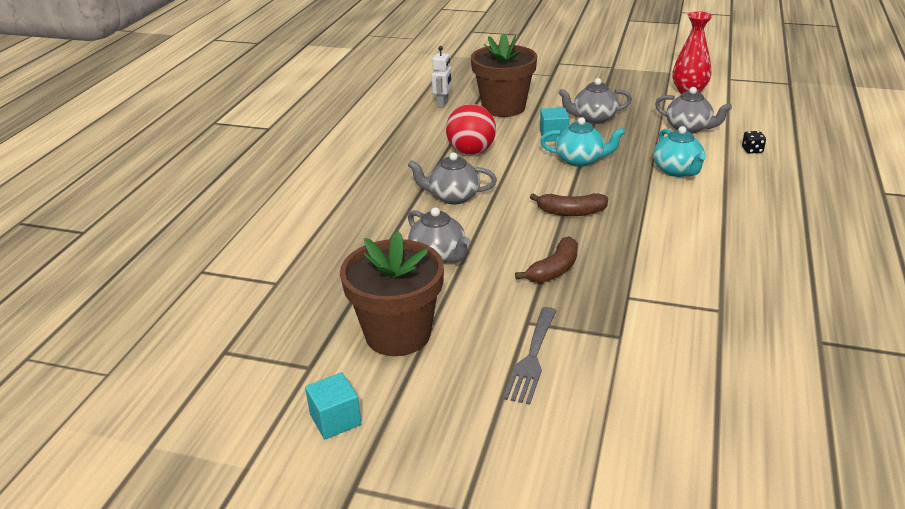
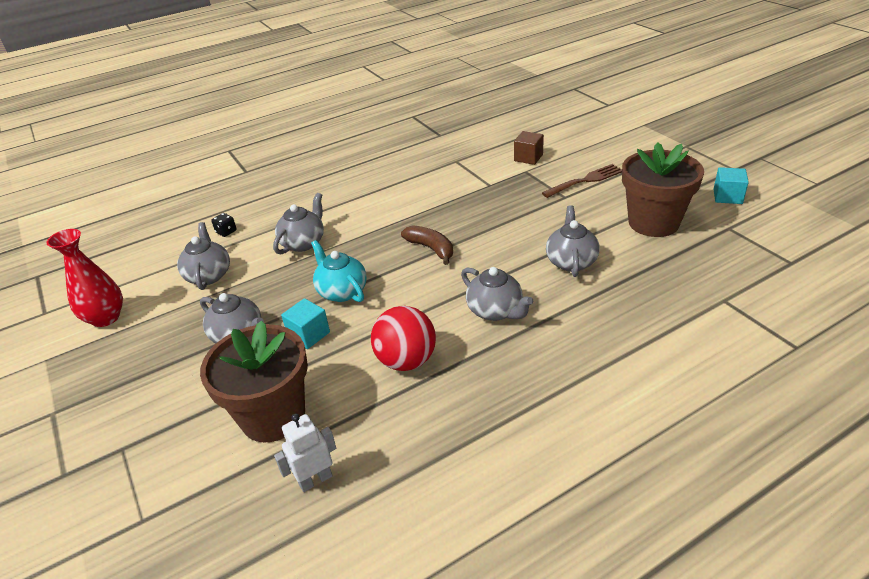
camera: 135 degrees left, 5 degrees up
(532, 358) = (586, 180): grey fork -> brown fork
(554, 270) = (506, 216): brown banana -> none
(648, 360) = (528, 158): none -> brown cube
(677, 171) = (303, 243): turquoise teapot -> grey teapot

